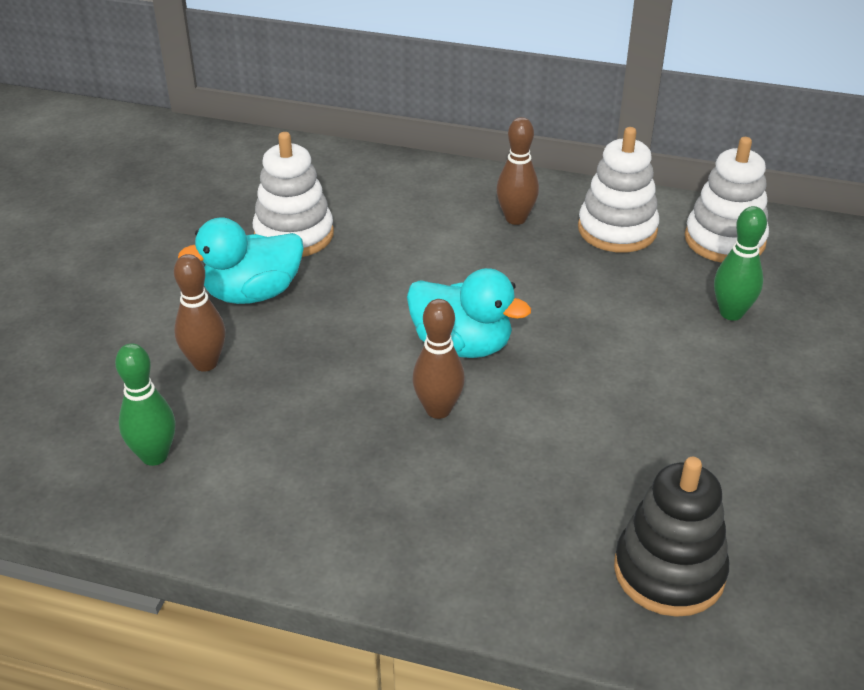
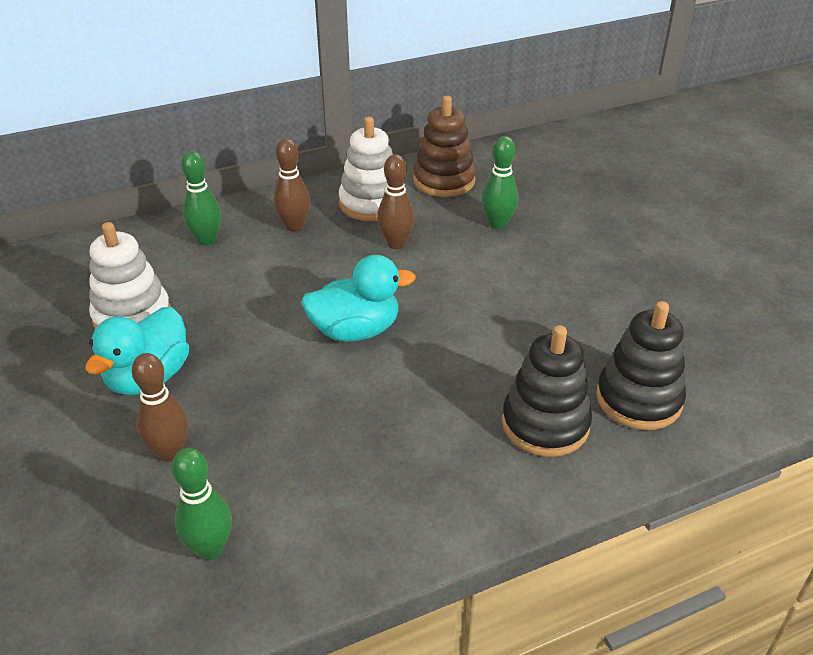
camera: 40 degrees left, 0 degrees up
(424, 195) = (207, 240): none -> green bowling pin
(438, 410) = (390, 383): brown bowling pin -> brown bowling pin (396, 243)
(540, 533) = (545, 424): none -> black stacking toy
(724, 240) = (444, 181): white stacking toy -> brown stacking toy

